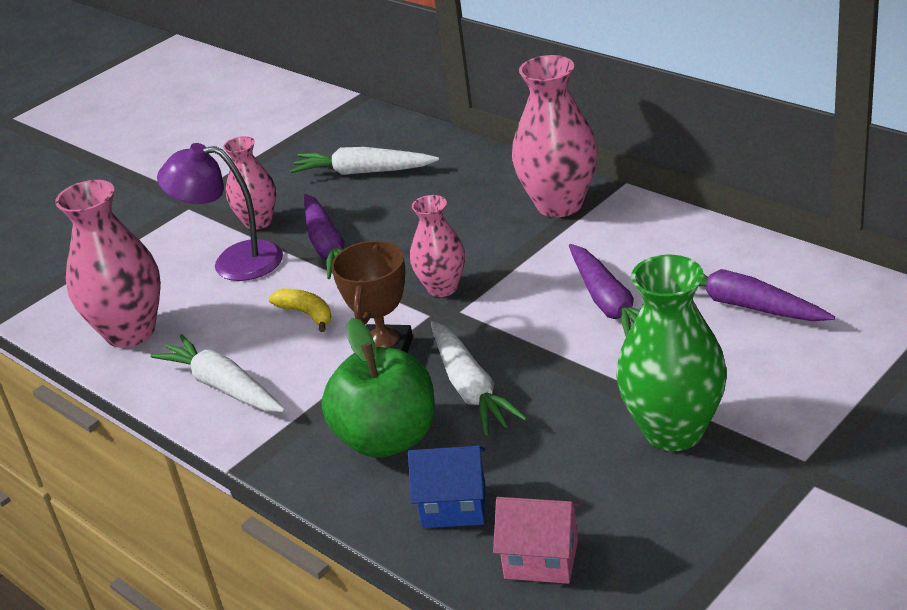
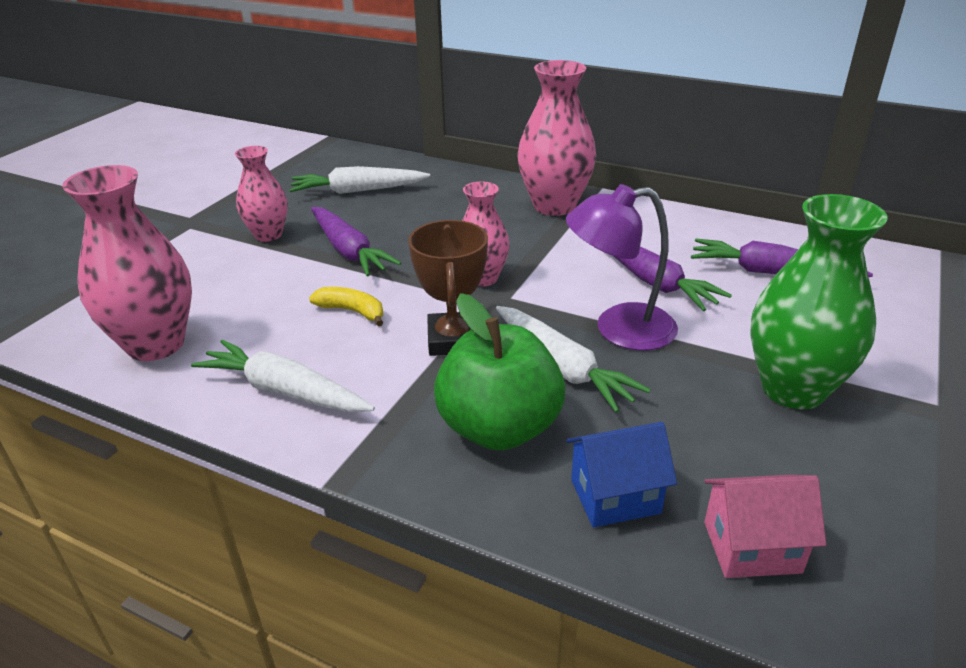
camera: 20 degrees left, 0 degrees up
(234, 262) = (254, 270): purple lamp -> purple lamp (619, 329)

